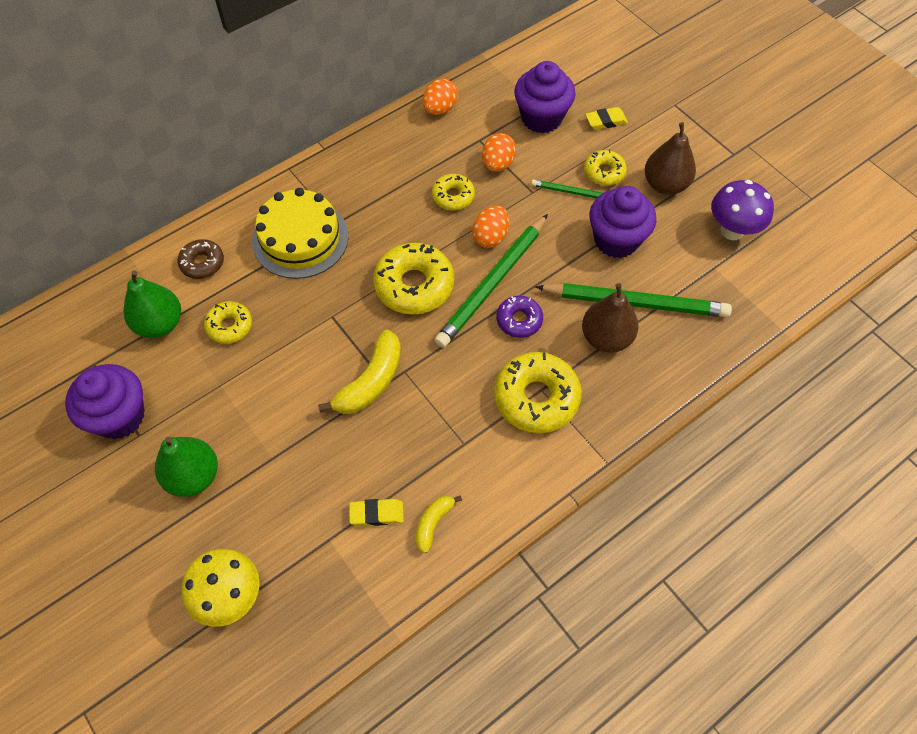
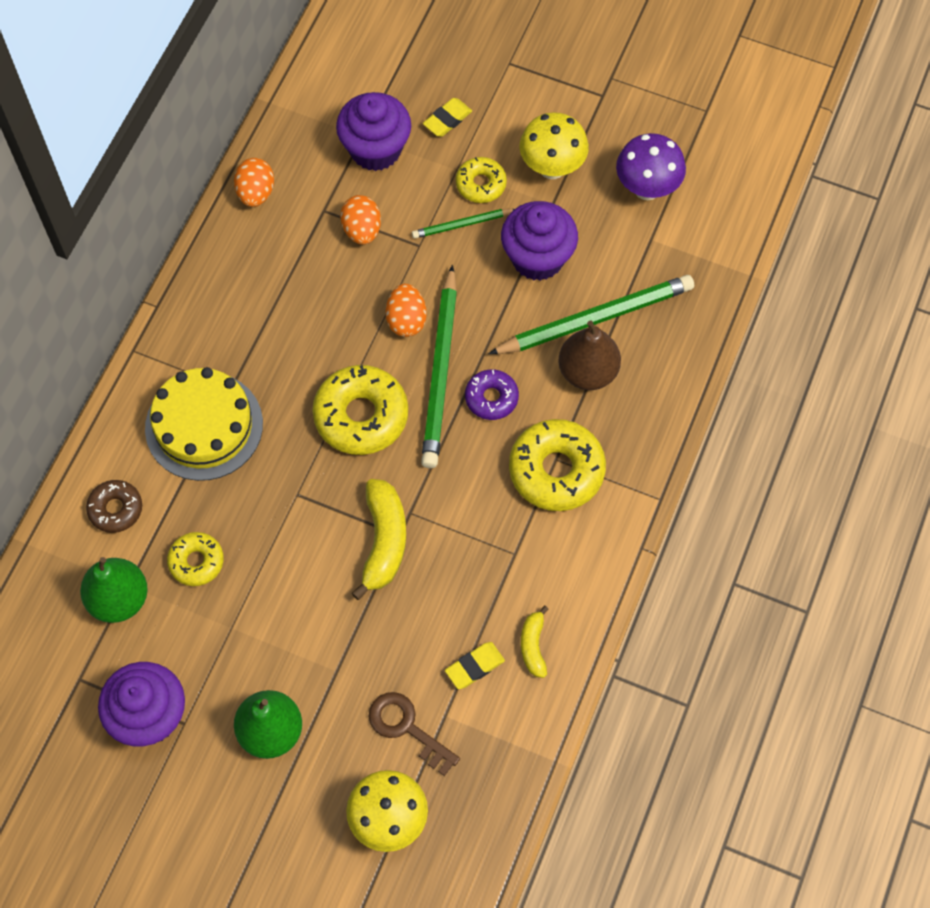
camera: 30 degrees left, 5 degrees up
(293, 532) = (407, 728): none -> brown key
(453, 196) = (338, 293): yellow donut -> none
(665, 185) = (552, 168): brown pear -> yellow mushroom

